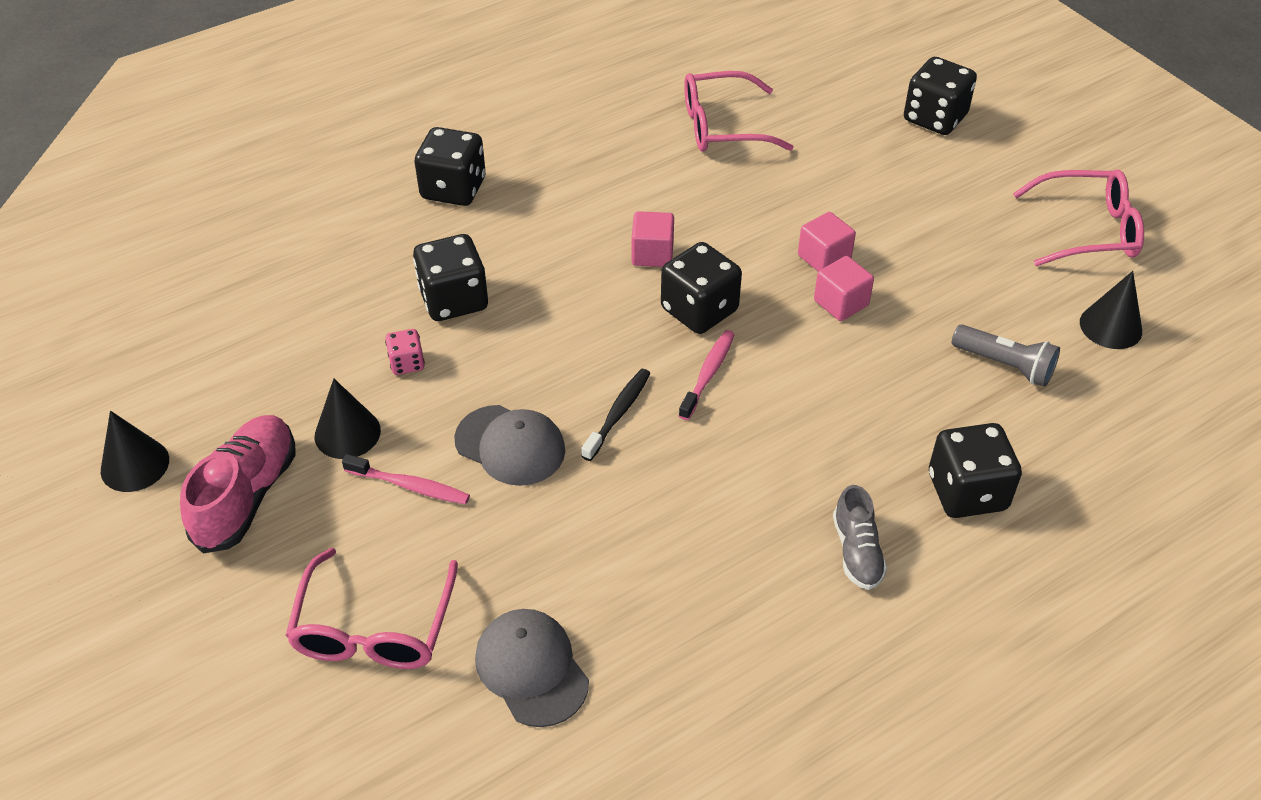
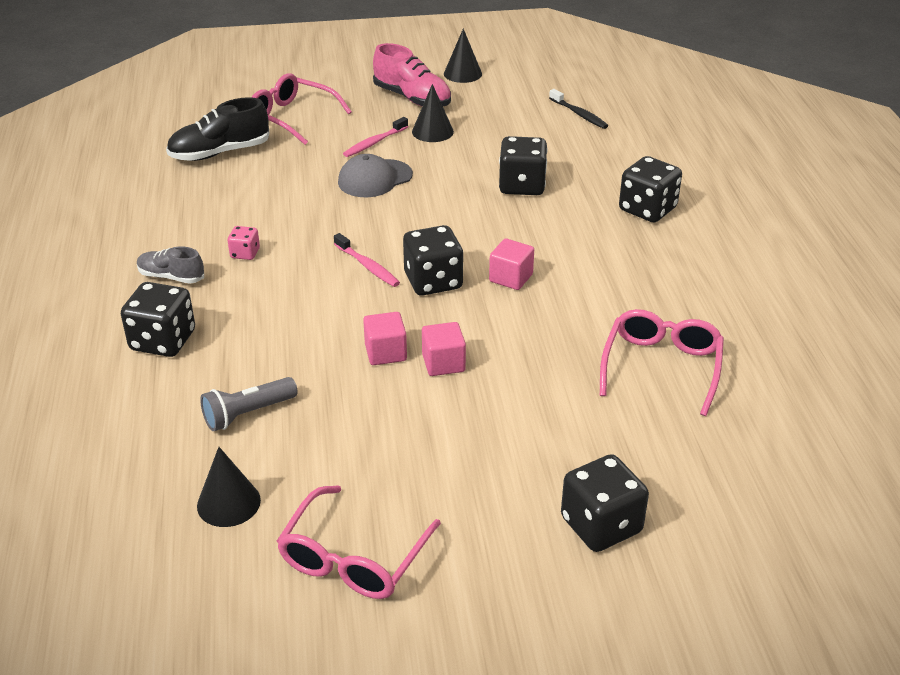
camera: 115 degrees right, 10 degrees down
(407, 363) = (475, 159): pink dice -> pink dice (245, 253)
(531, 669) = (220, 153): grey cap -> black shoe
(618, 413) = (365, 221): black toothbrush -> black toothbrush (579, 114)

